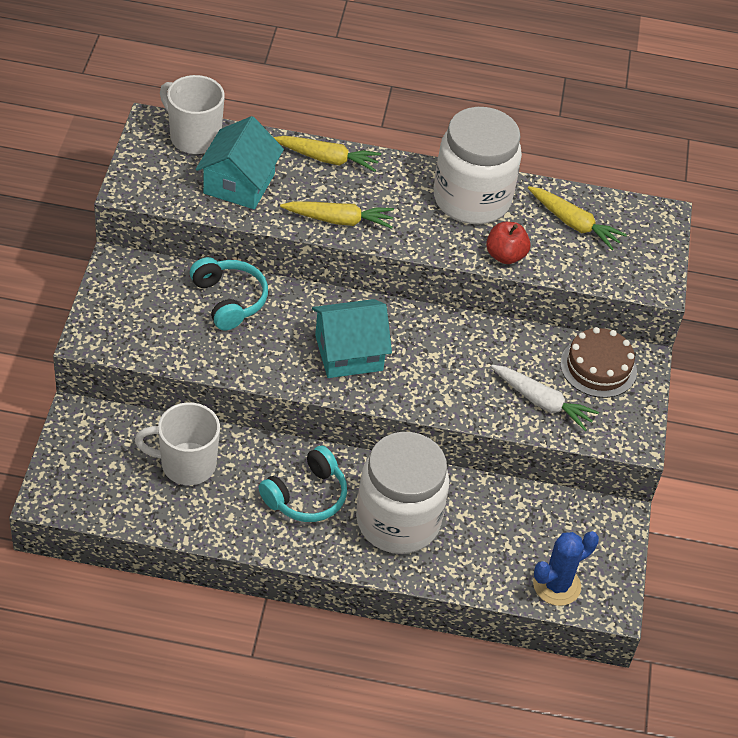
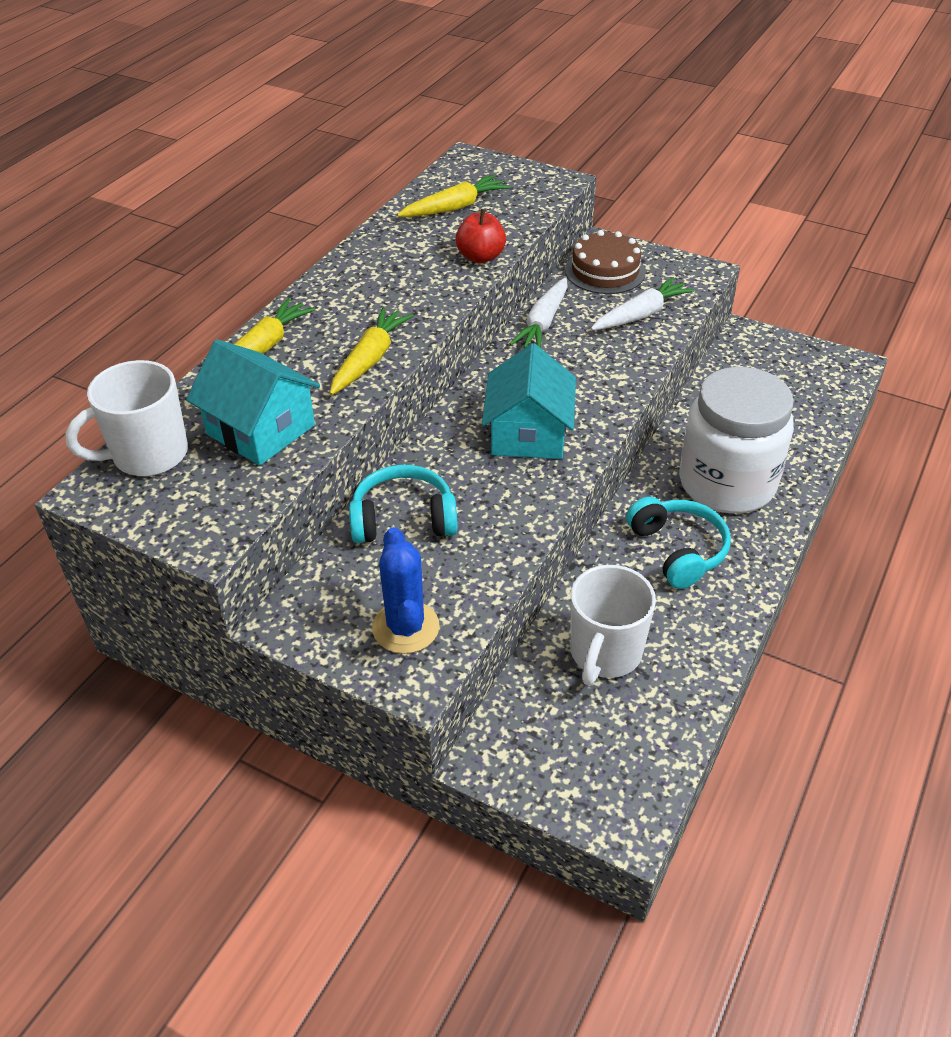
camera: 65 degrees left, 5 degrees down
(471, 199) = (387, 260): white jar -> none
(497, 337) = (543, 323): none -> white carrot
(556, 585) = (823, 392): blue cactus -> blue cactus (405, 627)

